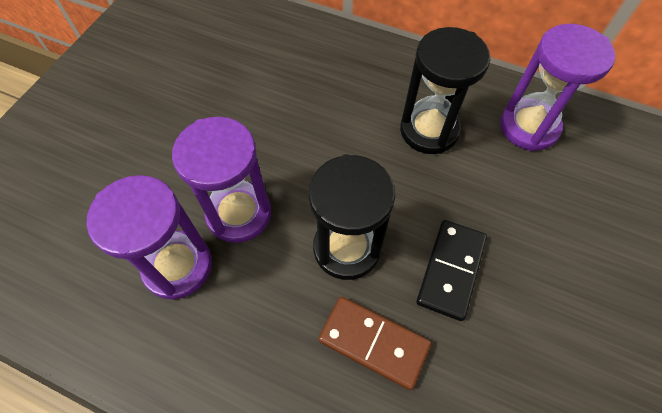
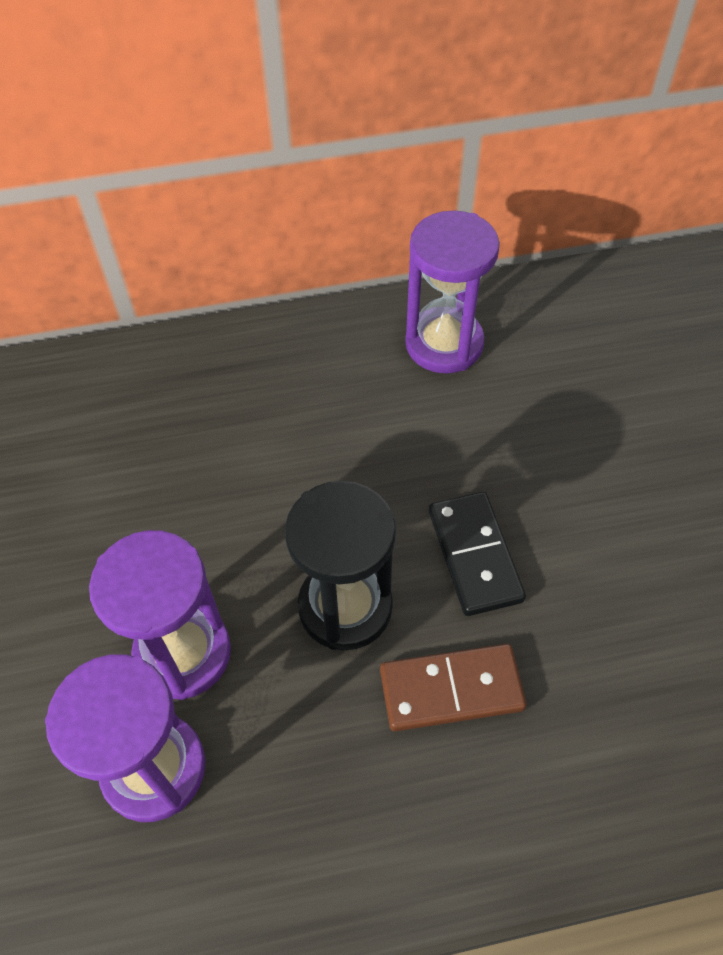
camera: 35 degrees left, 5 degrees down
(429, 130) = (338, 411): black hourglass -> none

